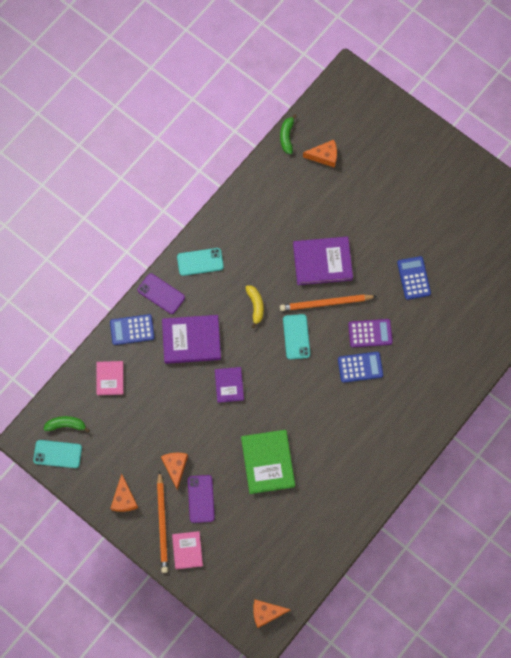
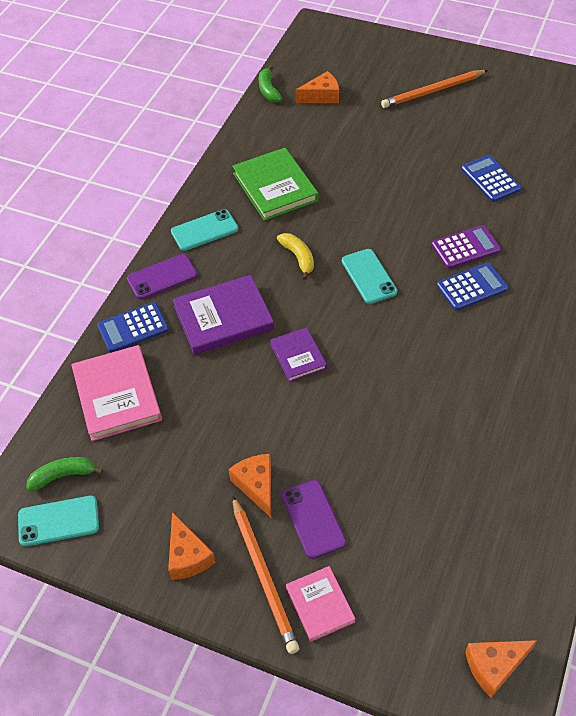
camera: 15 degrees left, 20 degrees down
(110, 378) = (117, 395): pink book -> pink book, size x1.70
(161, 293) = (162, 277): purple phone -> purple phone turned 45 degrees counterclockwise
(267, 462) = (396, 438): green book -> green book (275, 187)
(322, 262) = (366, 191): purple book -> none
(325, 303) = (391, 231): orange pencil -> orange pencil (433, 91)

